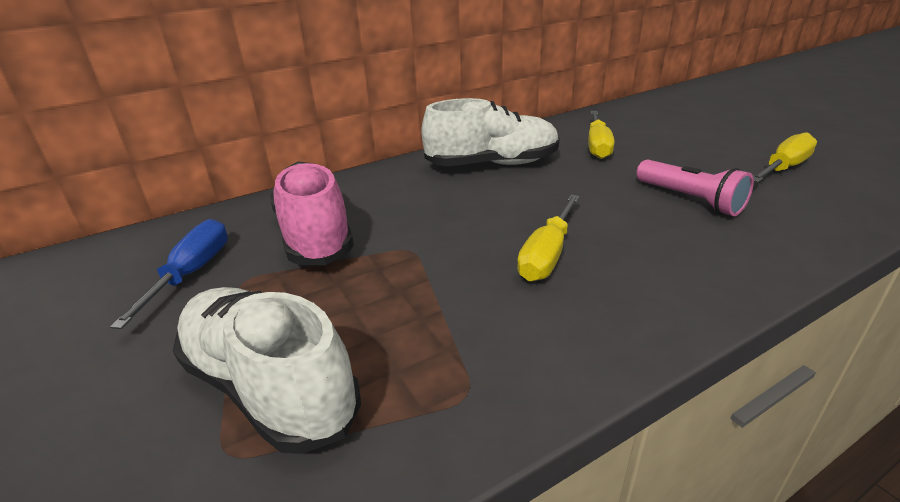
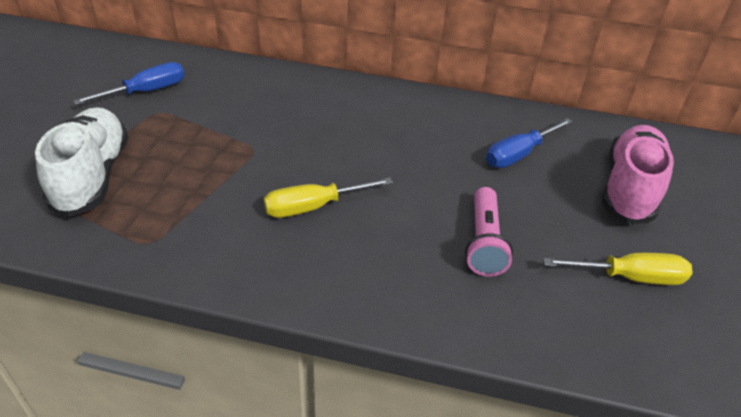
camera: 40 degrees right, 10 degrees up
(315, 235) = (227, 105): pink shoe -> pink shoe (629, 188)
(492, 164) = (410, 120): white shoe -> none
(597, 146) = (519, 154): yellow screwdriver -> blue screwdriver

